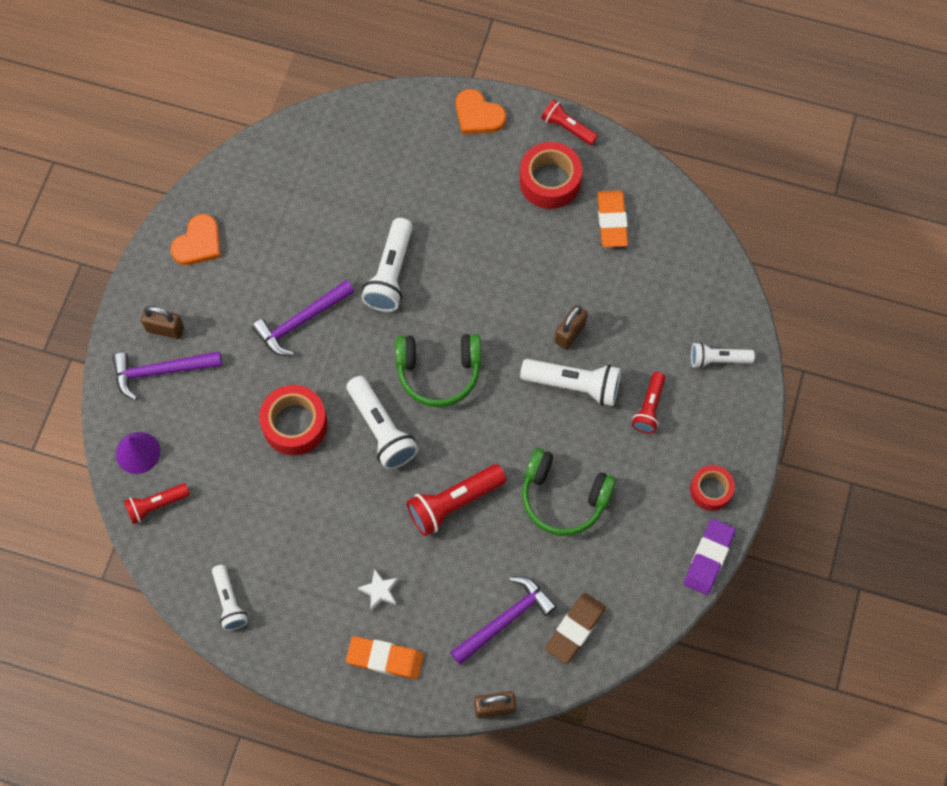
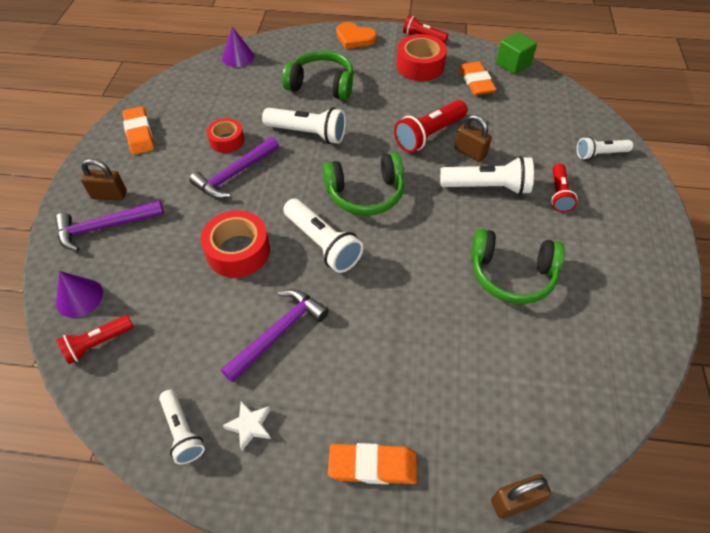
camera: 10 degrees left, 15 degrees down
(198, 243) = (139, 134): orange heart -> orange eraser
(323, 129) = (238, 57): none -> purple cone
(379, 591) = (350, 391): white star -> white star (250, 426)
(391, 274) = (308, 133): white flashlight -> white flashlight turned 75 degrees counterclockwise
(420, 196) = (321, 85): none -> green headphones
(454, 503) = (407, 295): red flashlight -> red flashlight (429, 135)
(505, 620) = (494, 398): purple hammer -> purple hammer (279, 333)
(570, 333) = (470, 153): brown padlock -> brown padlock turned 75 degrees counterclockwise
(575, 629) = (571, 395): brown eraser -> none
(668, 197) = (513, 64): none -> green cube
(708, 558) = (671, 305): purple eraser -> none
(711, 490) = (643, 248): red tape -> red tape (227, 140)

